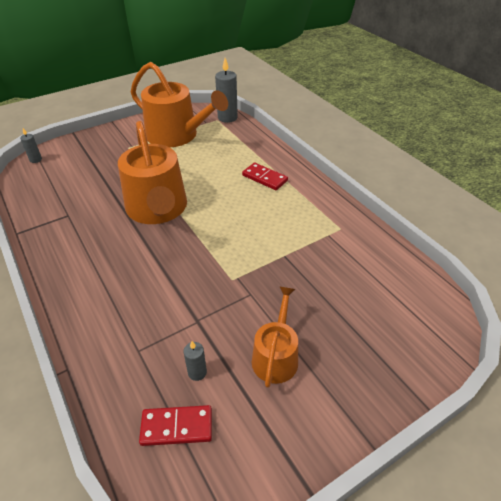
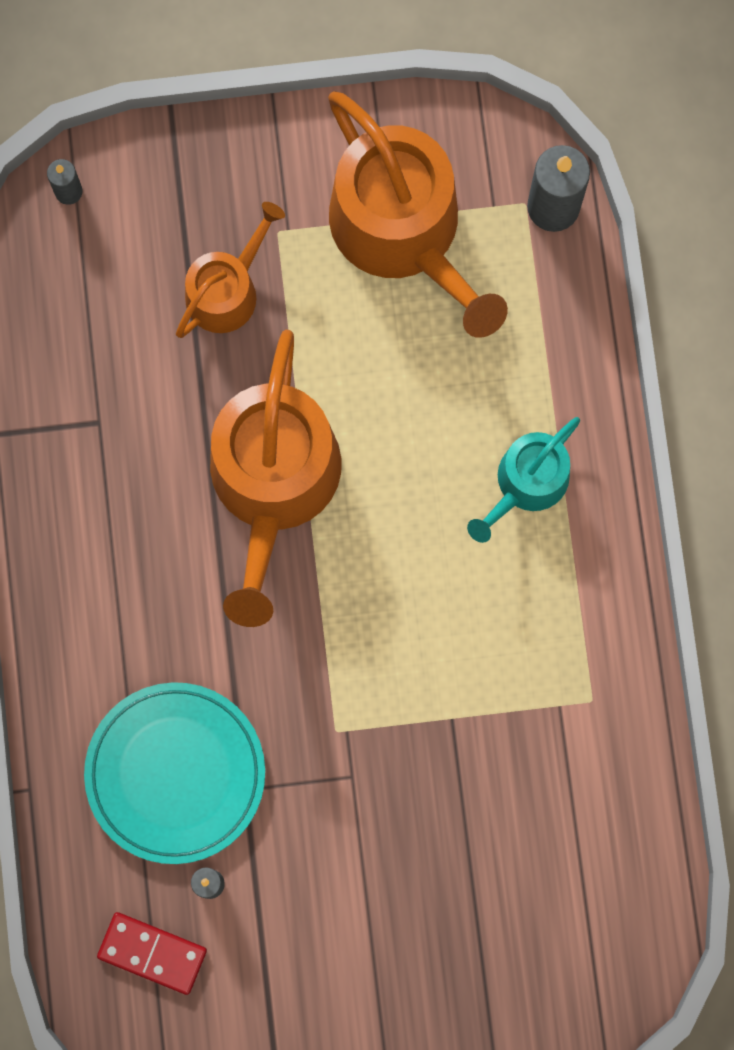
camera: 25 degrees right, 35 degrees up
(154, 327) = (175, 773): none -> turquoise plate
(265, 178) = (526, 484): red domino -> turquoise watering can
(276, 356) = (334, 910): orange watering can -> orange watering can (227, 290)

